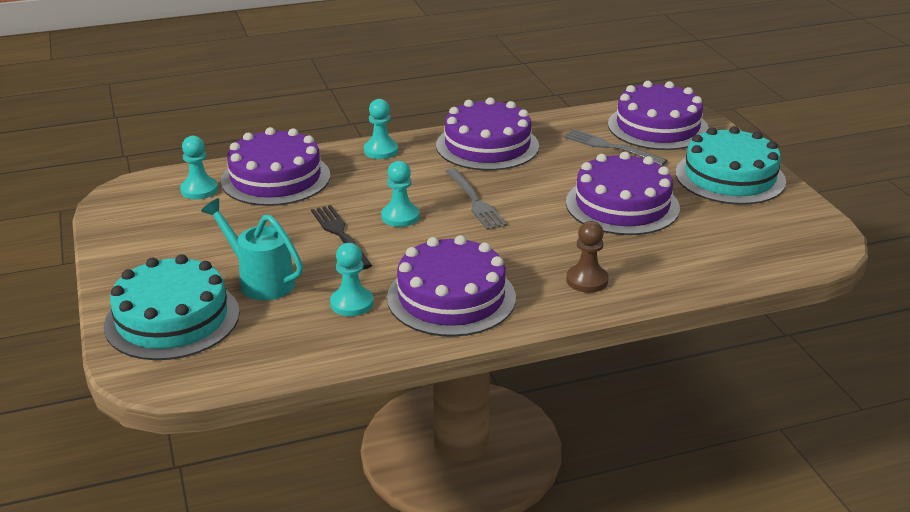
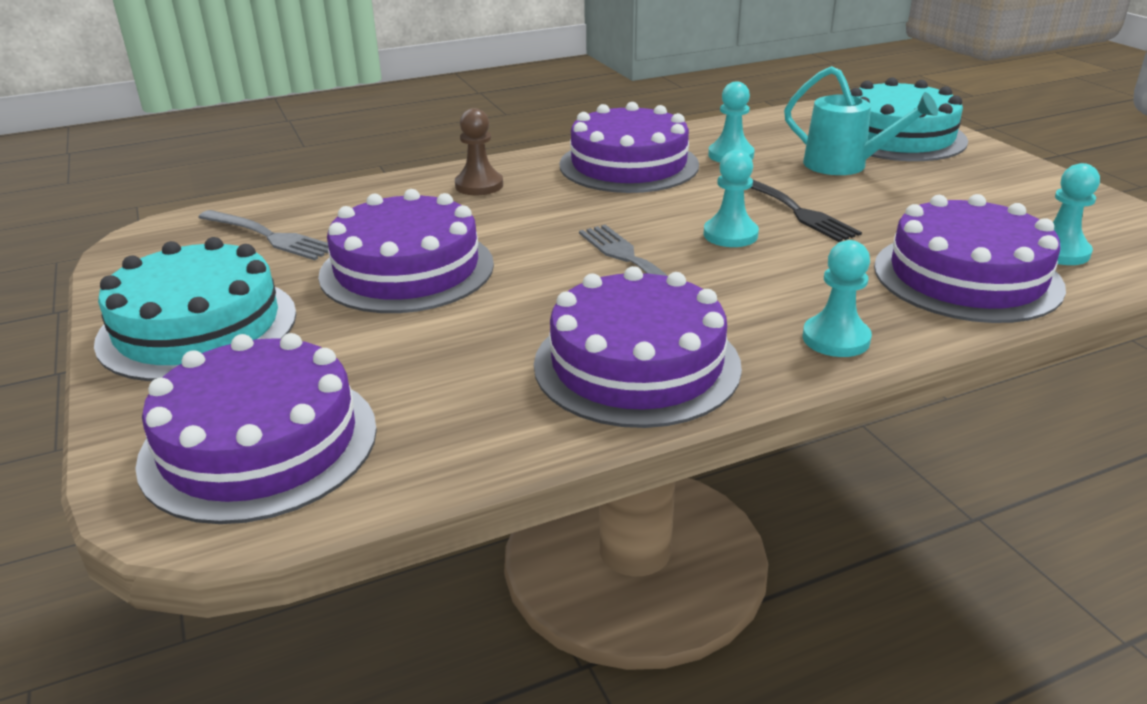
camera: 175 degrees right, 0 degrees up
(610, 147) = (390, 378): grey fork -> grey fork (269, 236)

